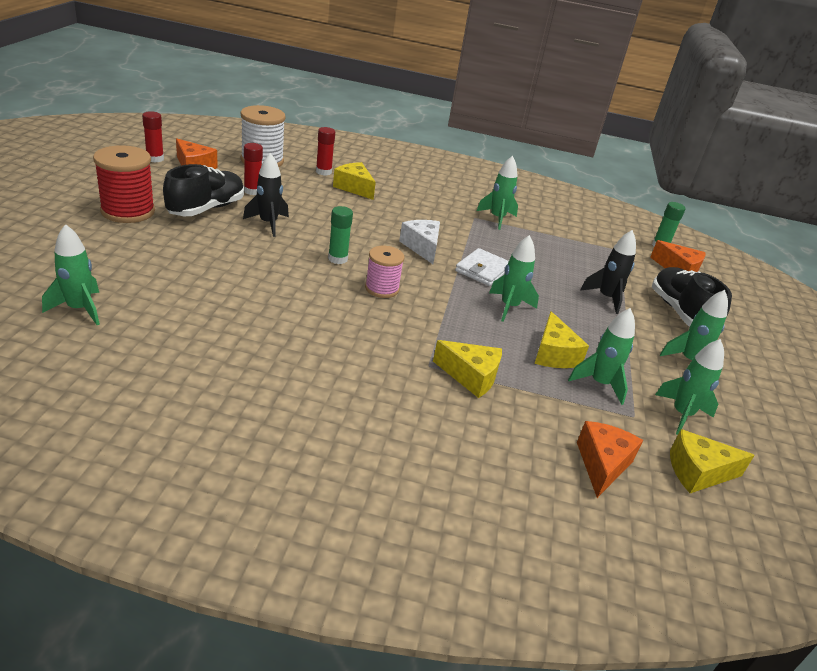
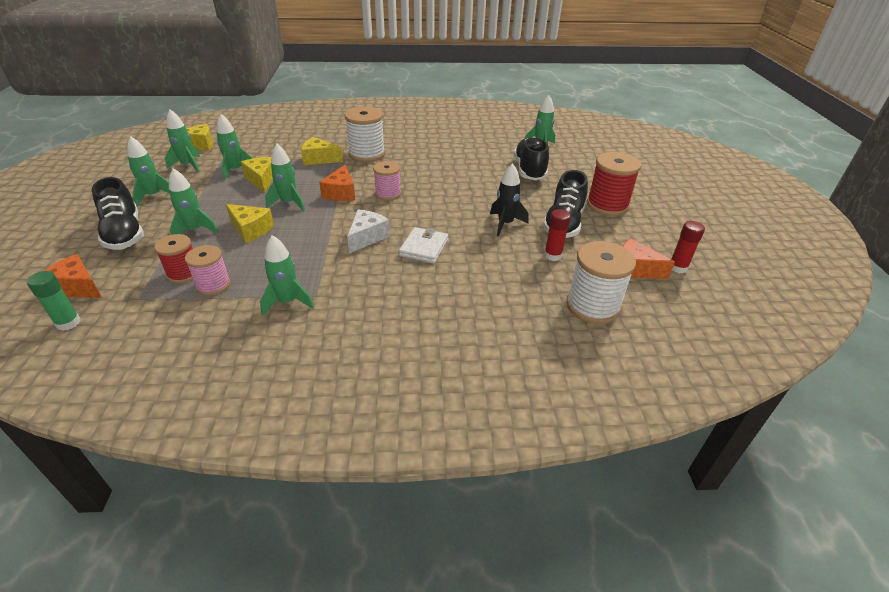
camera: 170 degrees right, 5 degrees up
(157, 274) = (529, 170): none -> black shoe
(323, 172) = (516, 313): red glue stick -> none
(337, 259) = (431, 208): green glue stick -> none
(354, 188) = (466, 296): yellow cheese -> yellow cheese (251, 230)
(389, 368) = (367, 154): none -> white spool
(422, 247) = (367, 237): white cheese -> white cheese turned 120 degrees counterclockwise
(483, 270) = (309, 229): white wallet -> white wallet (424, 247)
(562, 244) = (213, 285): none -> pink spool
(593, 259) = (184, 273): none -> red spool
(602, 465) = (252, 140): orange cheese -> orange cheese (341, 193)
(606, 298) = (195, 231): black rocket -> green rocket

